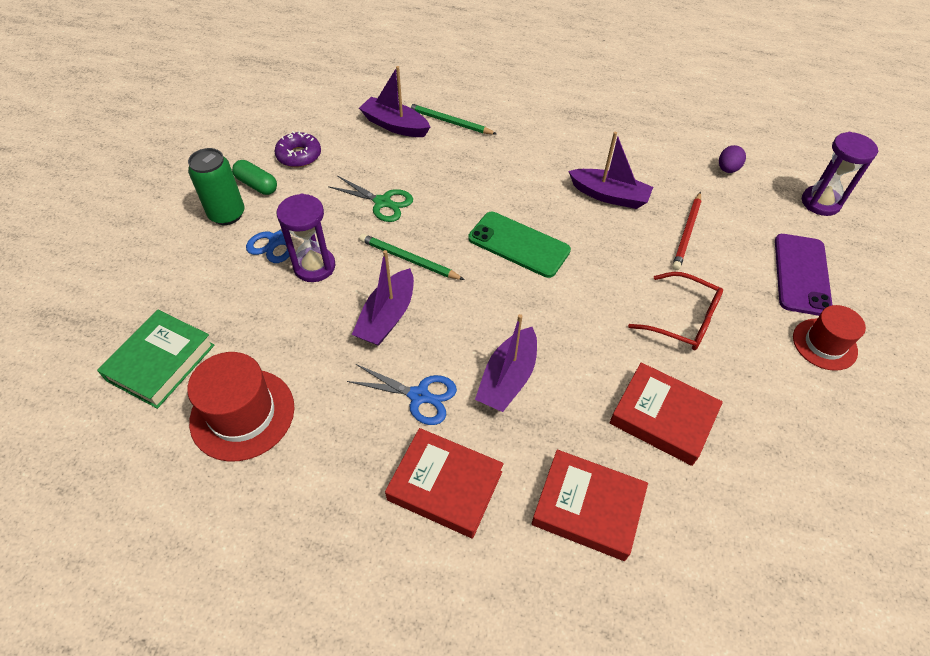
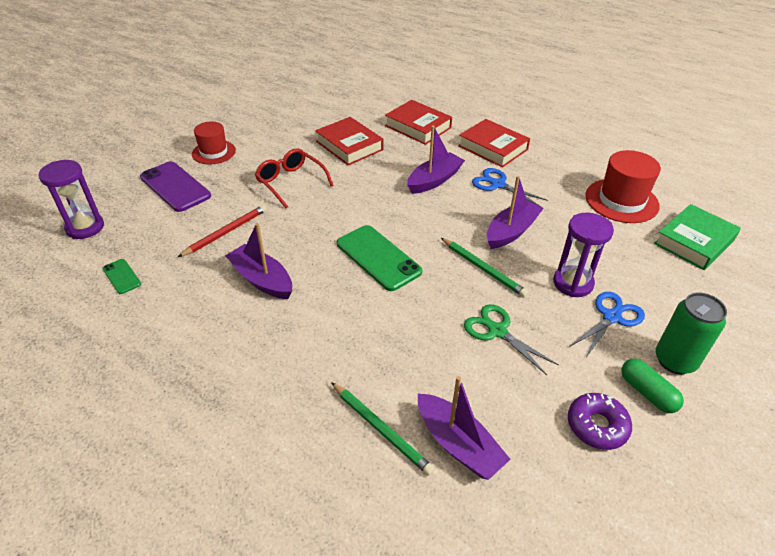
camera: 160 degrees left, 10 degrees down
(727, 169) = (121, 276): purple egg -> green phone
(801, 274) = (175, 187): purple phone -> purple phone turned 75 degrees counterclockwise

